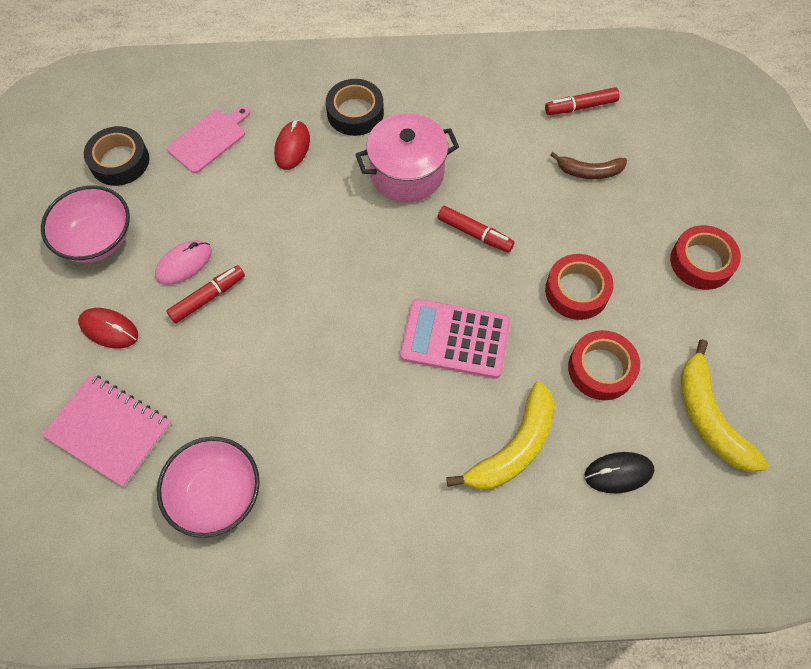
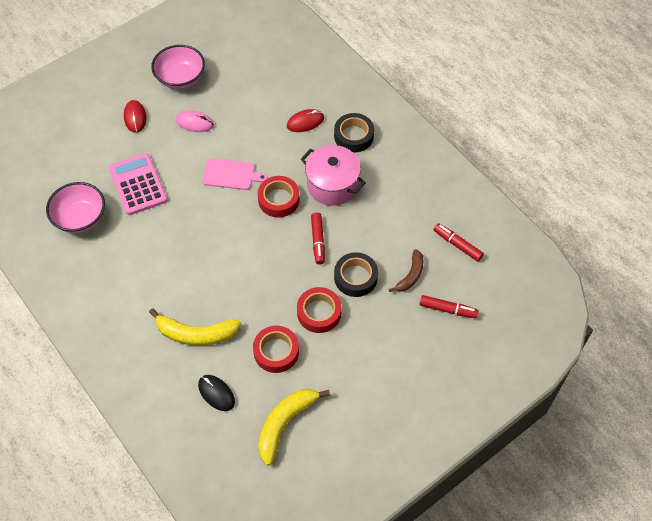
camera: 55 degrees right, 5 degrees down
(109, 430) = (83, 154): pink notebook -> none
(119, 161) = (234, 55): black tape -> black tape (355, 277)
(208, 297) = (183, 145): red marker -> red marker (448, 309)
(209, 139) = (279, 83): pink cutting board -> pink cutting board (231, 175)
(455, 339) = (241, 270): pink calculator -> pink calculator (138, 184)
(589, 171) = (411, 275): brown banana -> brown banana turned 120 degrees counterclockwise
(701, 262) = (392, 369): red tape -> red tape (278, 200)

